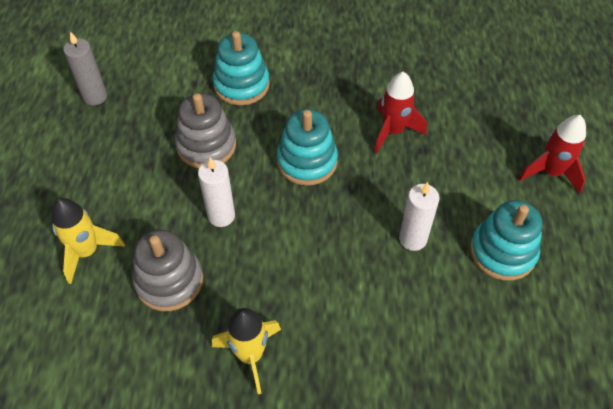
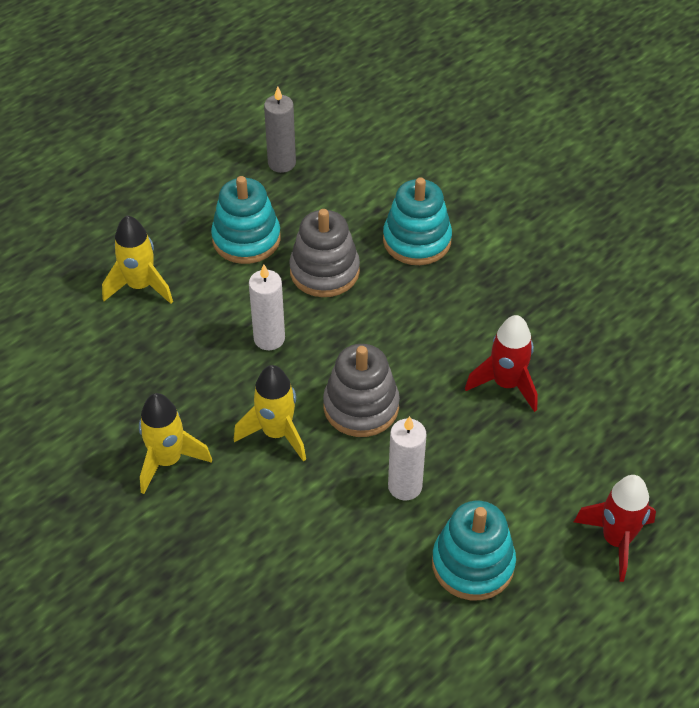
camera: 45 degrees right, 5 degrees down
(169, 281) = (173, 356): grey stacking toy -> grey stacking toy (361, 406)
(299, 273) = (276, 433): none -> yellow rocket
(307, 161) = (393, 350): turquoise stacking toy -> turquoise stacking toy (246, 239)

